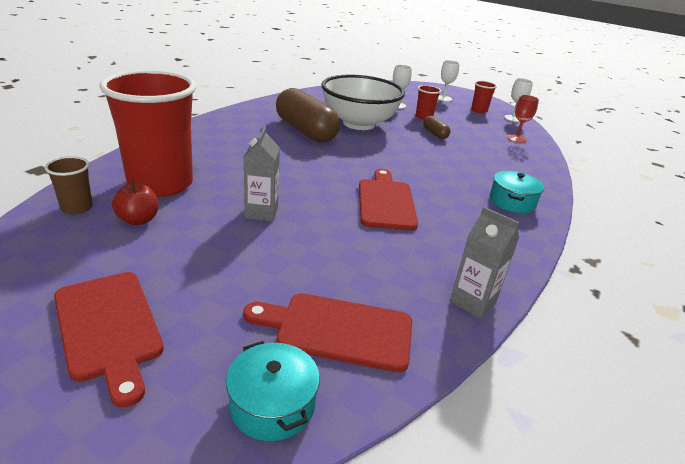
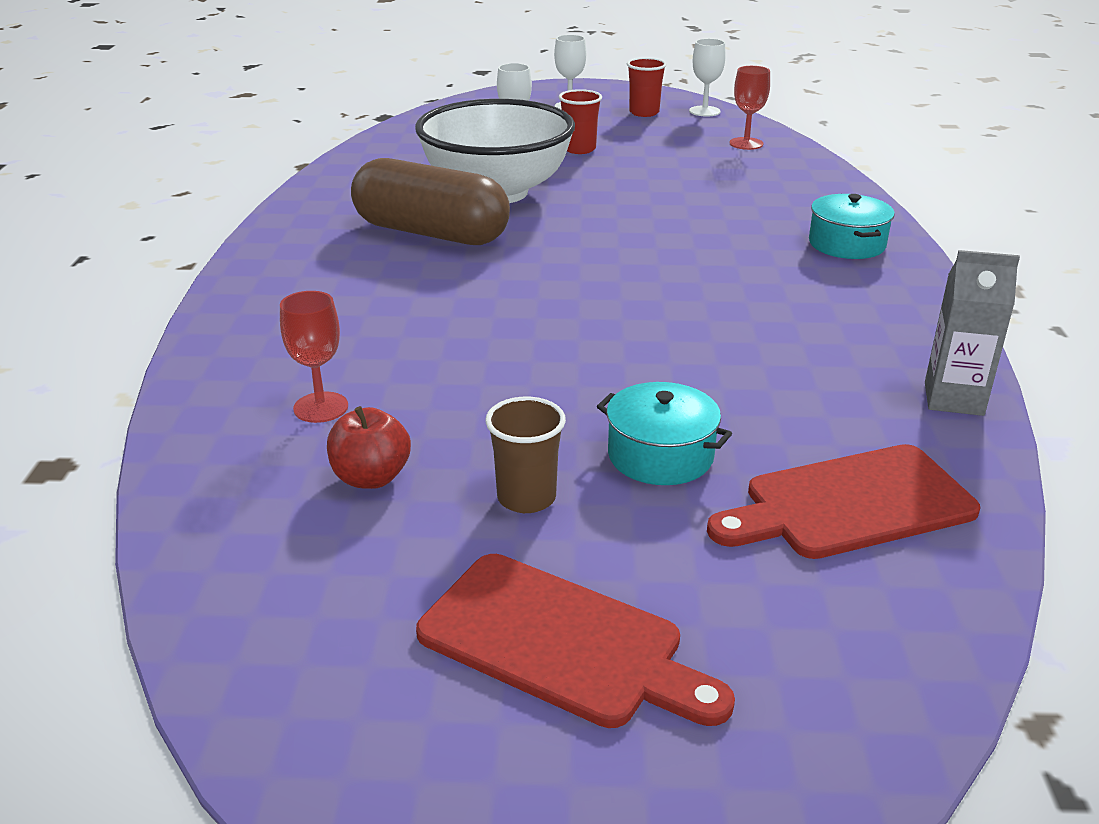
camera: 25 degrees left, 0 degrees up
(77, 208) = (237, 501): brown cup -> brown cup (526, 498)
(160, 184) = (321, 407): red cup -> red goblet
(261, 212) = (542, 390): grey carton -> none
(272, 404) = (889, 626): turquoise pot -> turquoise pot (660, 455)
(385, 202) = (692, 306): red cutting board -> none
(435, 134) = (629, 173): brown capsule -> none

